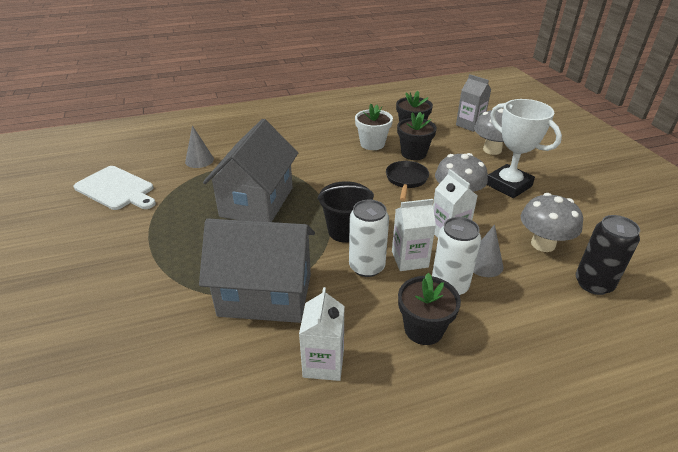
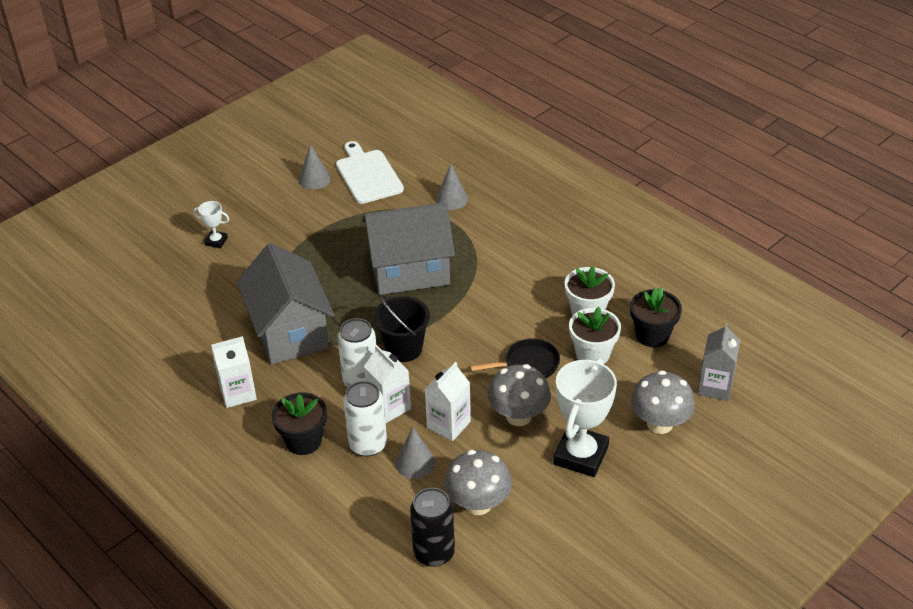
camera: 65 degrees right, 5 degrees up
(73, 313) = (216, 241): none -> white trophy
(79, 219) = (314, 179): none -> grey cone
(116, 189) = (368, 175): white cutting board -> white cutting board turned 150 degrees clockwise
(413, 153) = (592, 354): black flower pot -> white flower pot

